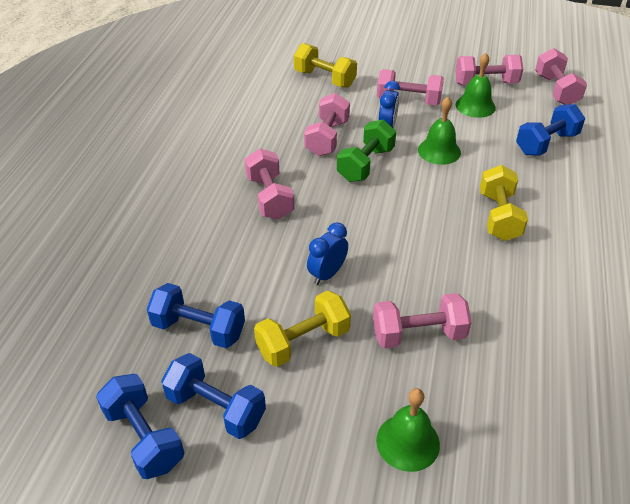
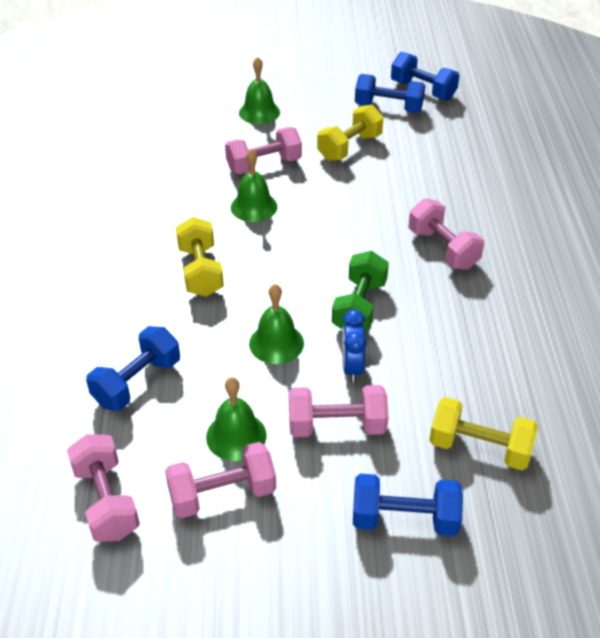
camera: 165 degrees right, 0 degrees up
(199, 329) = (431, 142): blue dumbbell -> blue dumbbell (404, 519)
(327, 138) = (421, 336): pink dumbbell -> none
(327, 274) = (352, 192): blue clock -> none
(439, 277) = (254, 207): none -> green bell

